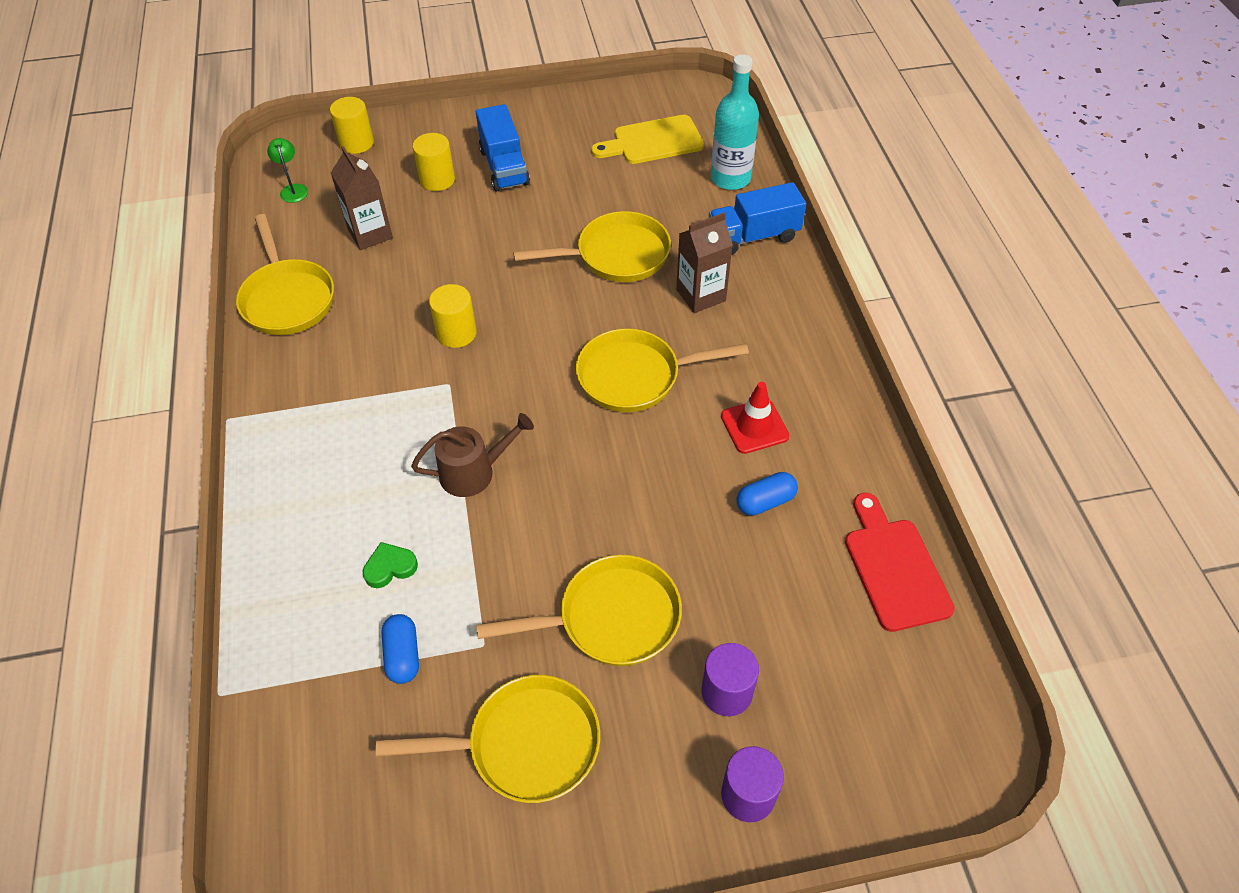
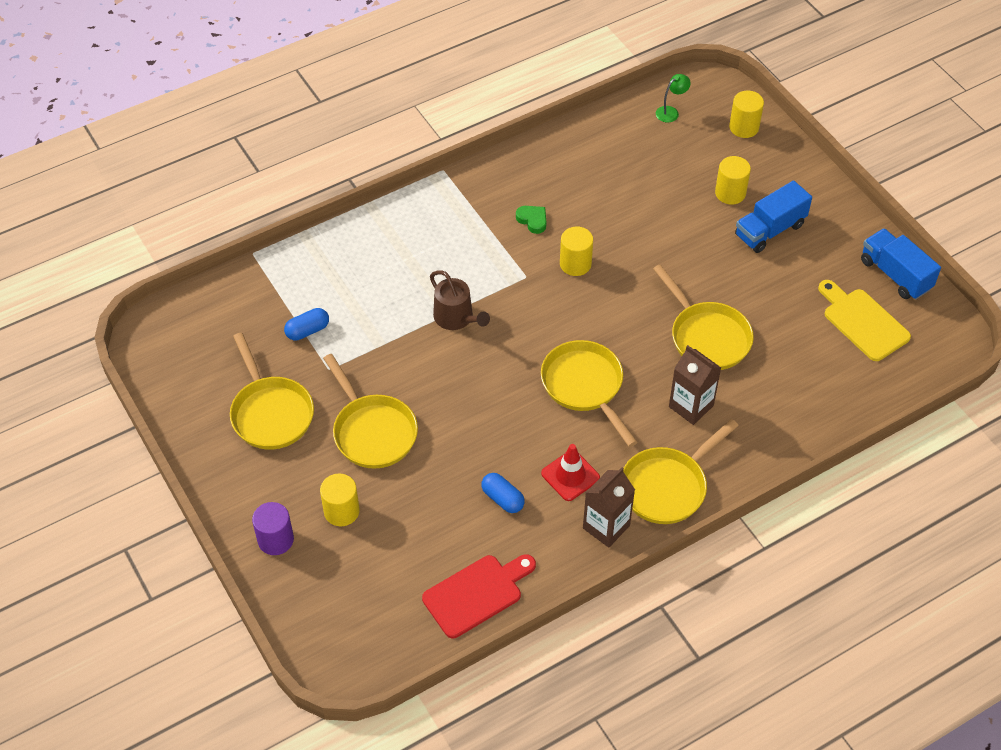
camera: 70 degrees right, 0 degrees up
(287, 298) = (561, 155): yellow pan -> yellow pan (667, 486)
(370, 234) = (648, 175): brown carton -> brown carton (606, 527)
(390, 567) = (365, 300): green heart -> green heart (532, 220)
(726, 692) = (341, 511): purple cylinder -> yellow cylinder
(730, 178) = (846, 391): turquoise bottle -> none
(753, 236) = (780, 426): blue truck -> blue truck (895, 275)

